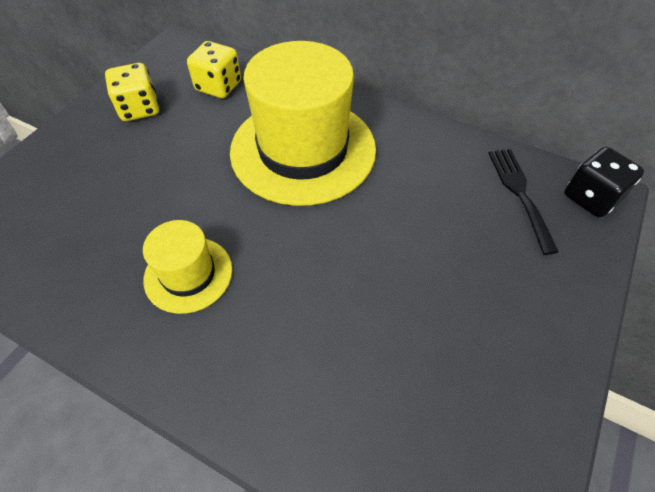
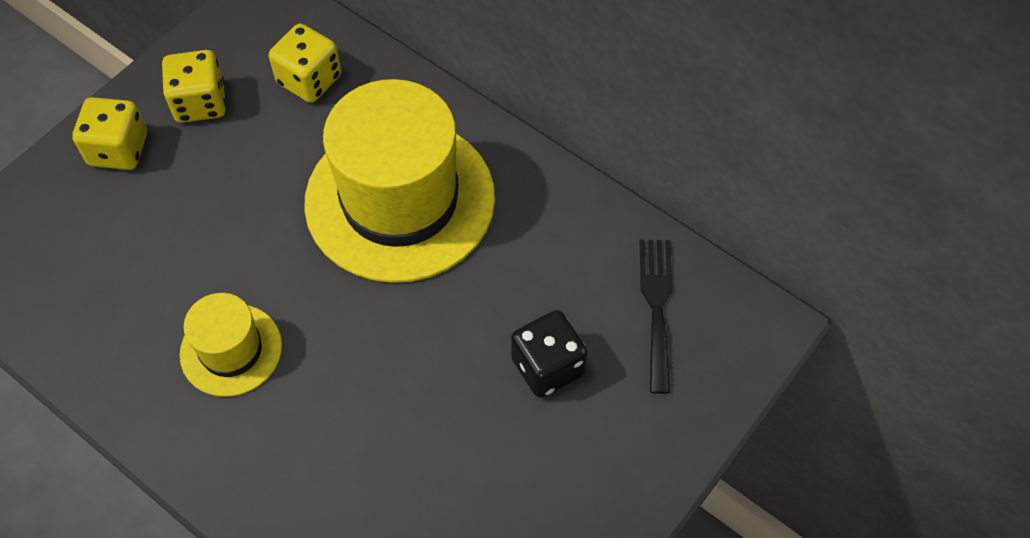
camera: 10 degrees right, 5 degrees up
(78, 145) = (118, 149): none -> yellow dice
(591, 197) = (745, 326): black dice -> black dice (548, 366)

